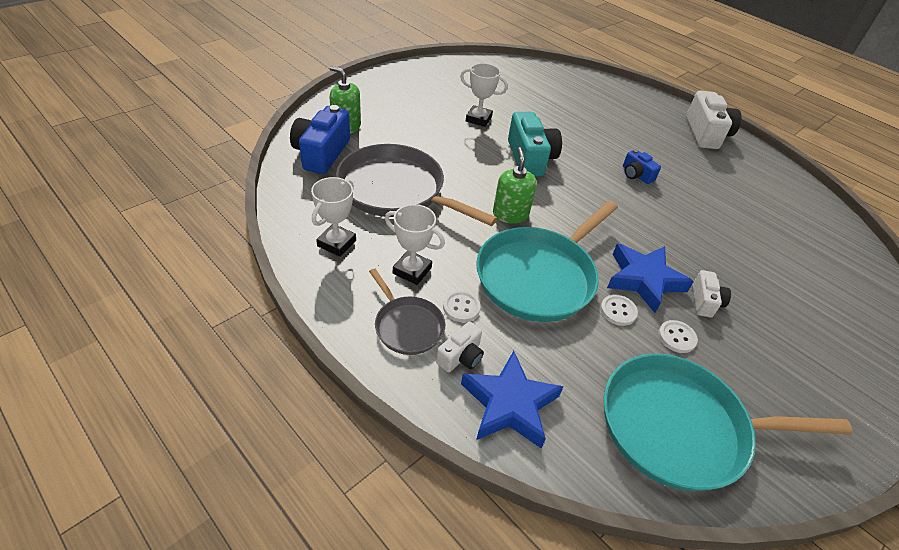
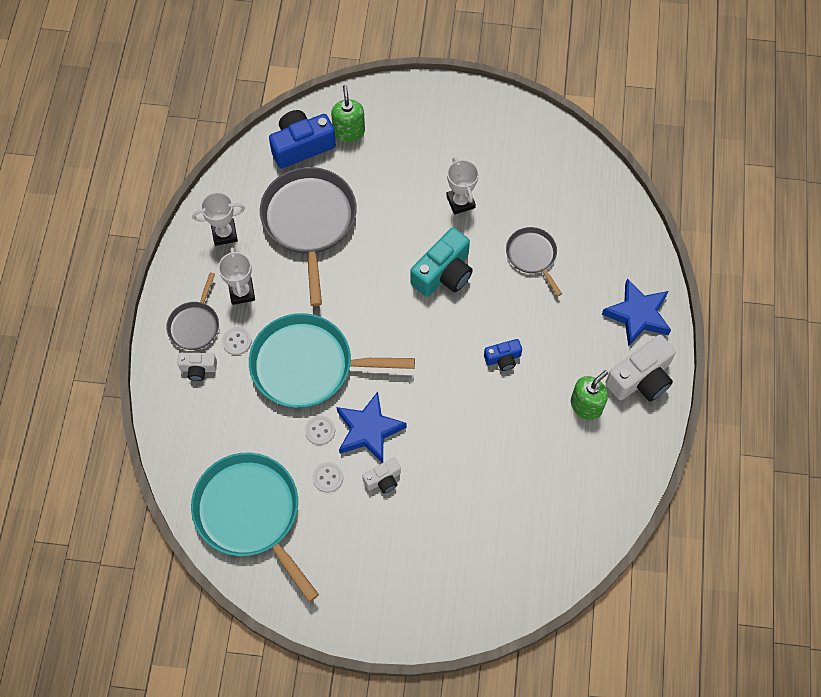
camera: 55 degrees right, 20 degrees up
(509, 404) = (187, 416): blue star -> blue star (638, 315)
(510, 214) = (357, 307): green soap dispenser -> green soap dispenser (586, 405)
(560, 118) = (532, 256): none -> grey pan
(636, 175) = (503, 358): blue camera -> blue camera turned 120 degrees counterclockwise

